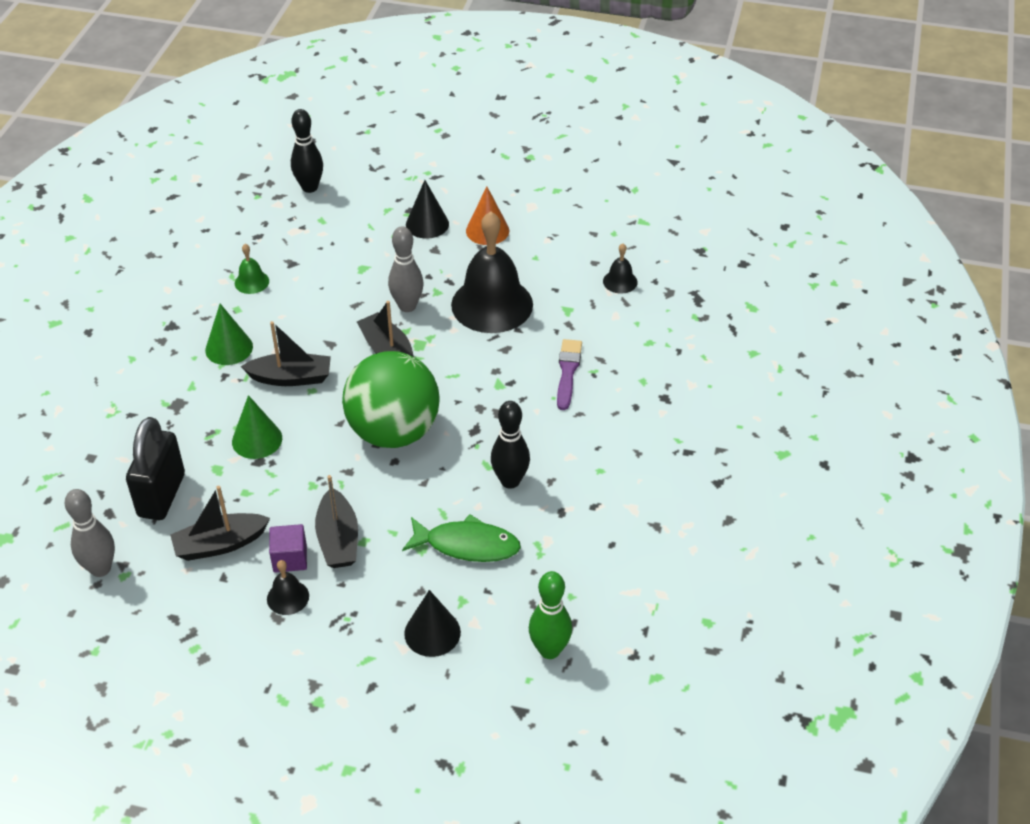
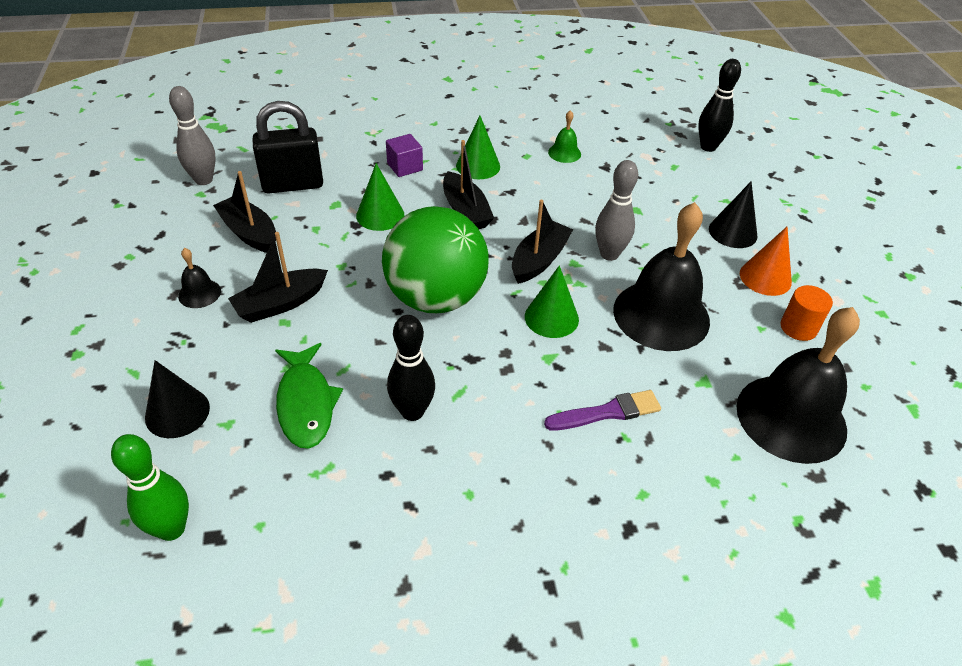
camera: 65 degrees right, 0 degrees up
(290, 558) = (247, 280): purple cube -> purple cube (405, 167)
(458, 368) = (551, 317): none -> green cone
(546, 238) = (798, 328): none -> orange cylinder
(620, 281) = (791, 417): black bell -> black bell, size x2.33

